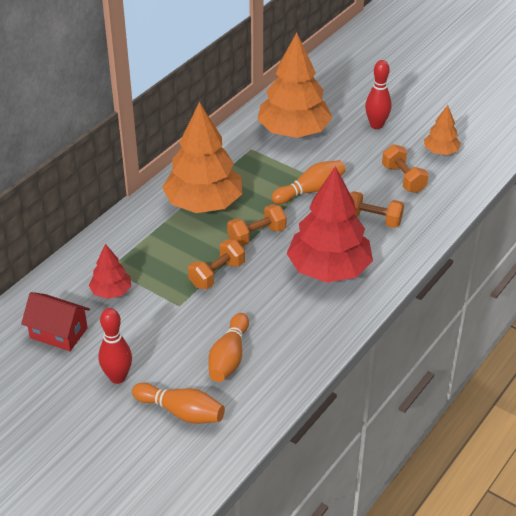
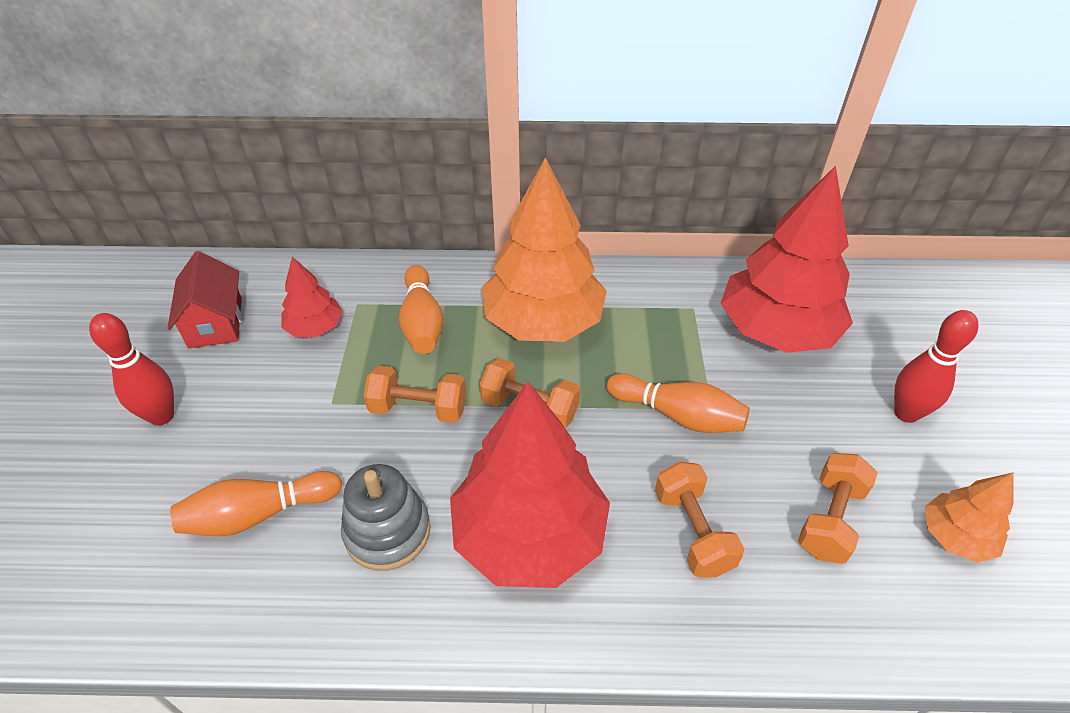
camera: 55 degrees right, 5 degrees up
(181, 412) = (121, 519): orange bowling pin -> orange bowling pin (422, 322)
(283, 315) = (387, 531): none -> grey stacking toy
(294, 132) = (776, 330): orange tree -> red tree

